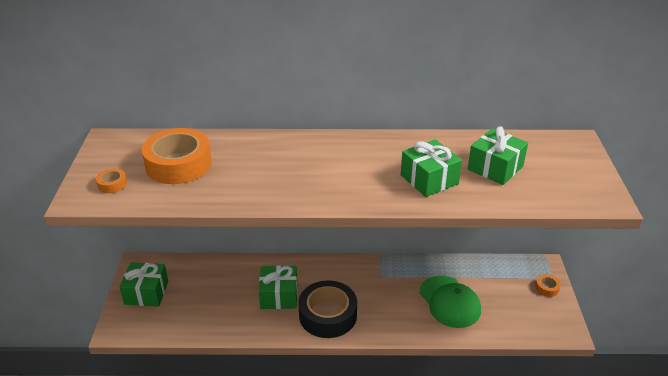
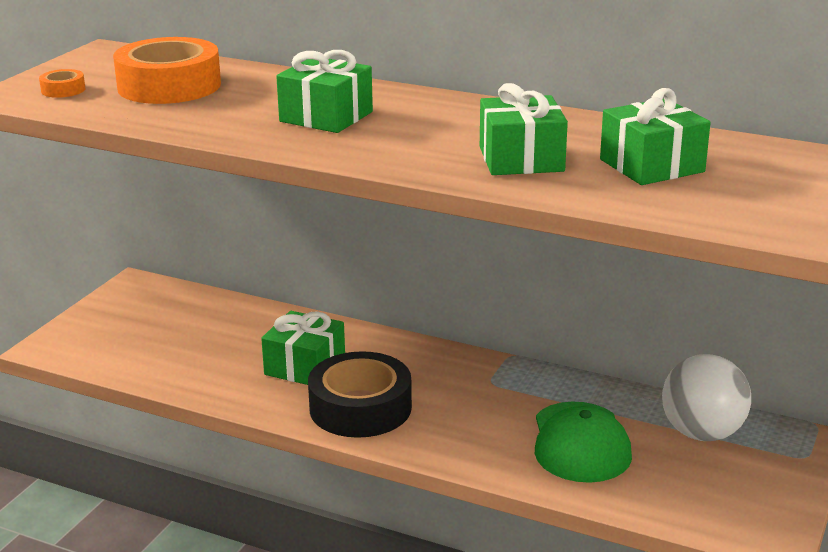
camera: 25 degrees right, 10 degrees down
(146, 293) = (120, 317): green gift -> green gift (326, 117)
(499, 277) = (702, 433): none -> white ball
(547, 288) = (782, 470): orange tape -> none

